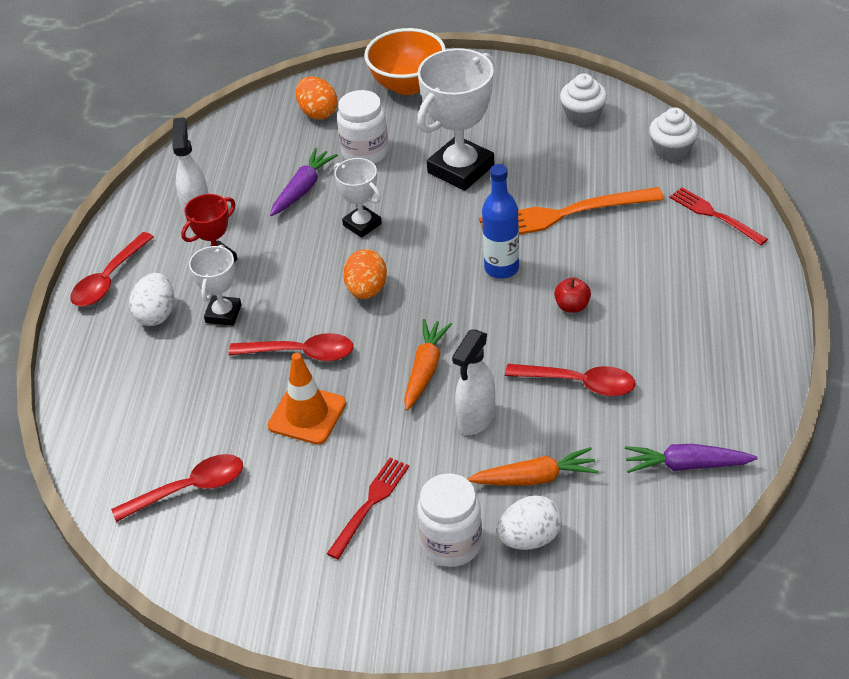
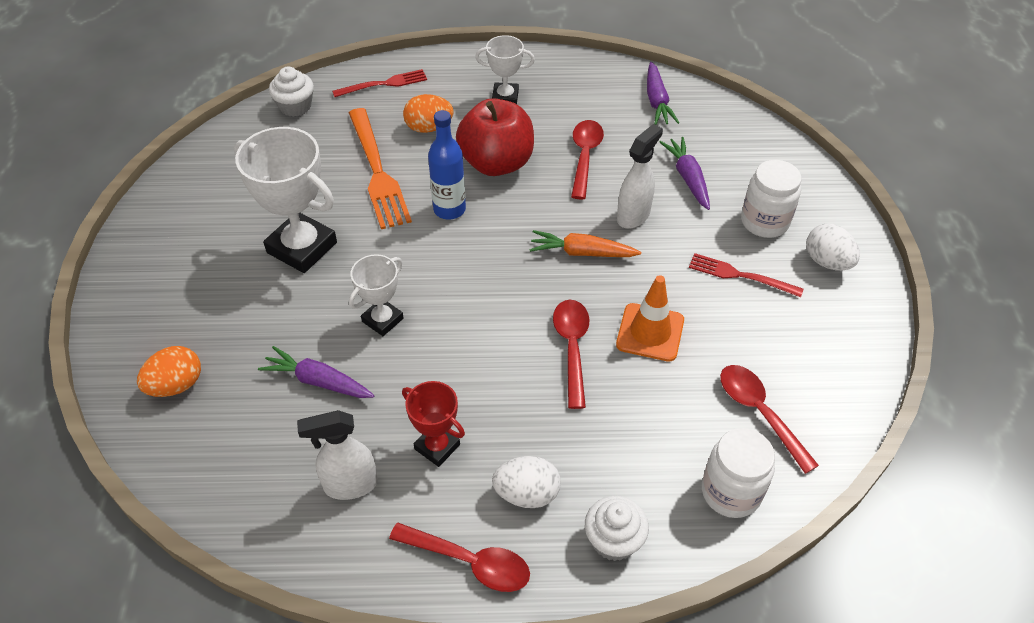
camera: 100 degrees left, 5 degrees up
(223, 314) = (522, 426): white trophy -> white trophy (505, 97)
(365, 152) = (261, 330): white jar -> white jar (731, 492)
(366, 290) = (481, 305): orange egg -> orange egg (429, 128)
(408, 85) = (143, 304): orange bowl -> none
(476, 419) = (633, 216): white spray bottle -> white spray bottle turned 75 degrees counterclockwise
(530, 538) = (746, 178): white egg -> white egg (827, 262)
(535, 478) = (688, 178): orange carrot -> purple carrot
(572, 306) = (496, 163): red apple -> red apple, size x2.44
(583, 115) = (232, 163): white cupcake -> white cupcake (613, 540)
(714, 215) = (384, 84): red fork -> red fork turned 150 degrees counterclockwise

